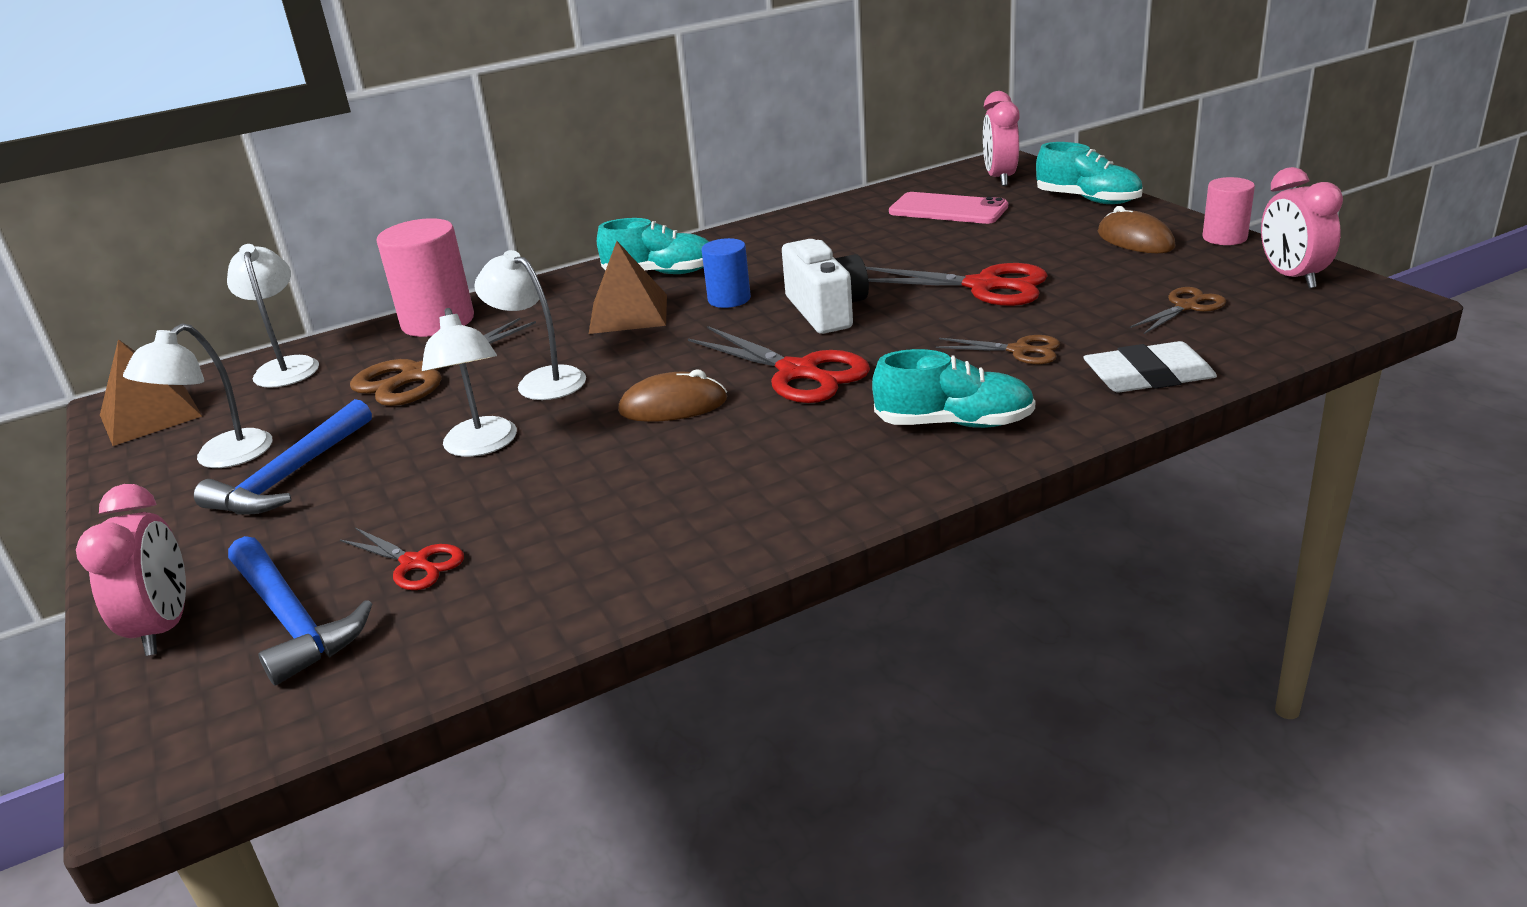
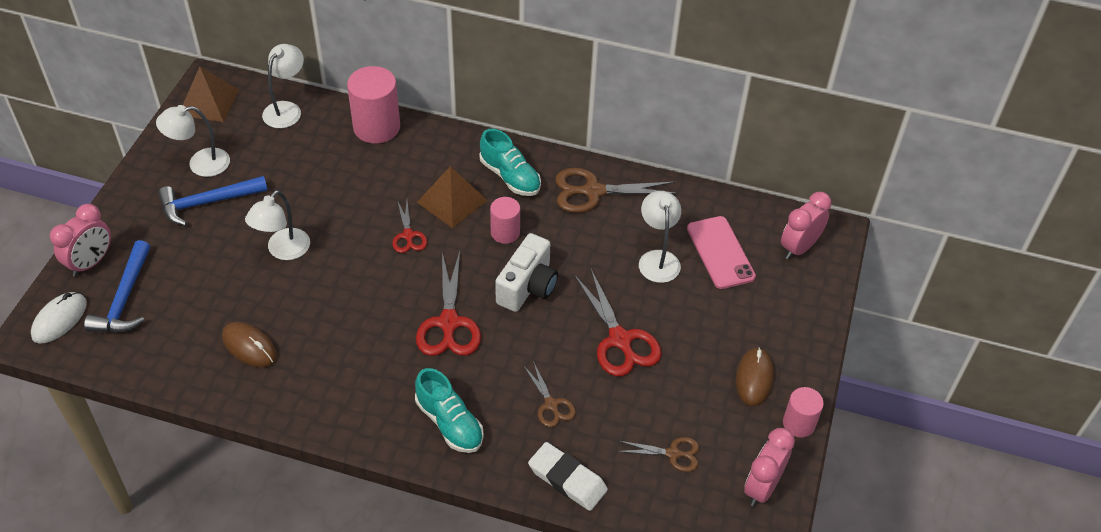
camera: 40 degrees right, 20 degrees up
(193, 713) = (59, 319): none -> white mouse
(415, 563) = (186, 306): red scissors -> red scissors (408, 235)
(421, 375) = (322, 170): brown scissors -> brown scissors (593, 191)
(541, 380) = (356, 223): white lamp -> white lamp (658, 259)
(673, 406) = (375, 296): brown mouse -> brown mouse (249, 346)
(729, 299) = (505, 232): blue cylinder -> pink cylinder
(1088, 200) = (802, 317): turquoise shoe -> none

